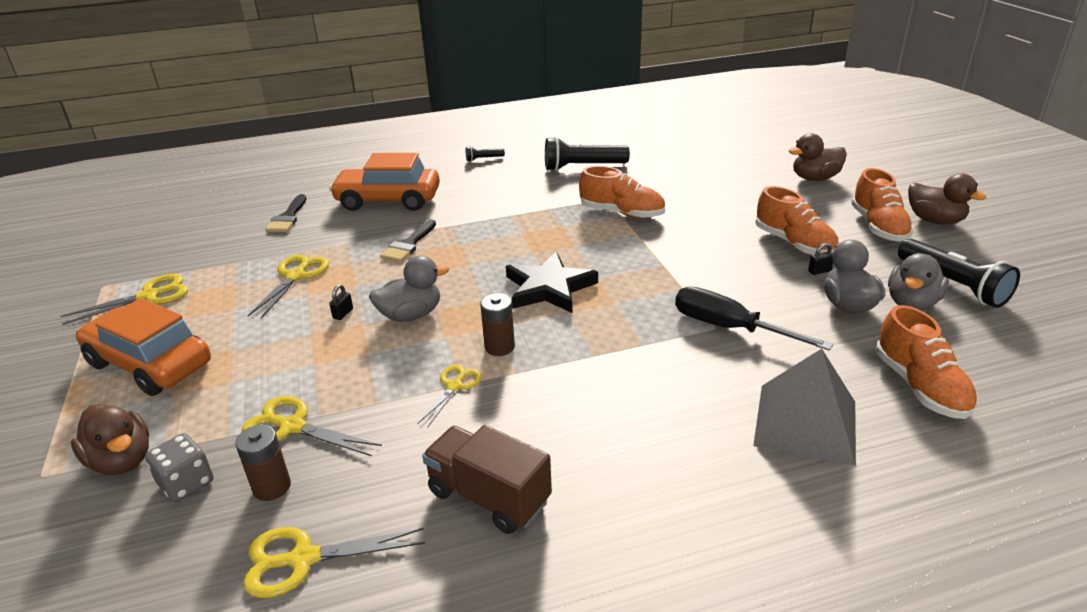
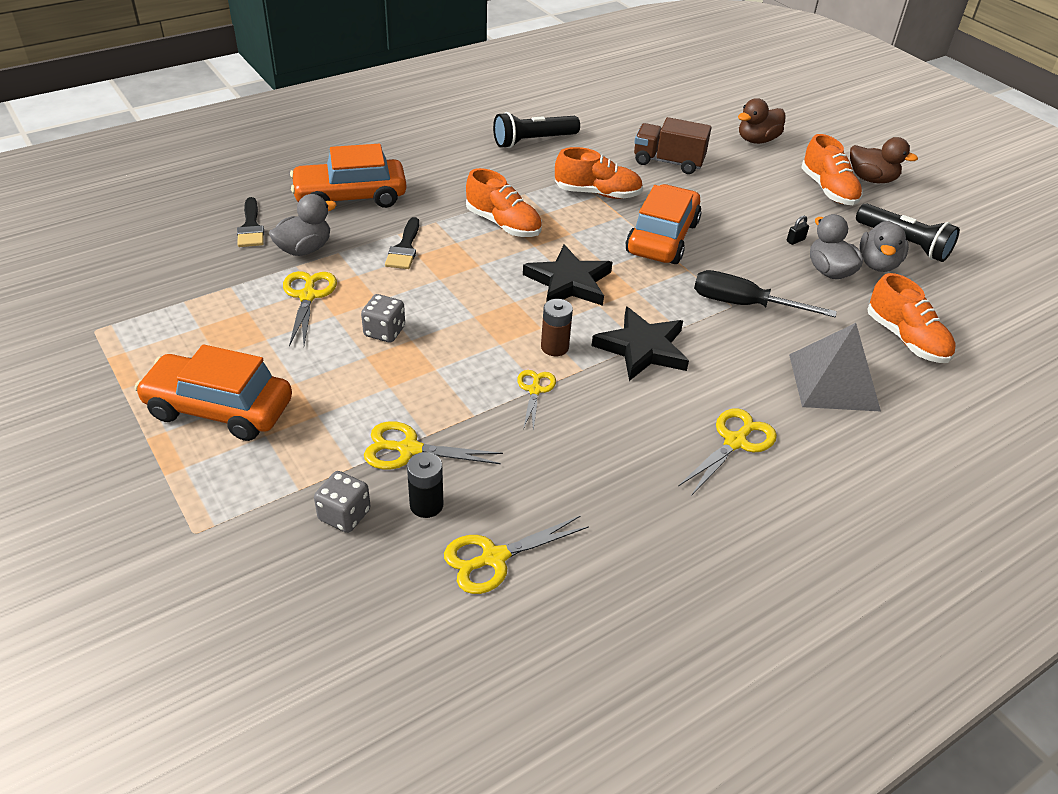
camera: 20 degrees left, 10 degrees up
(122, 460) = (265, 505): brown duck -> none
(149, 296) = (160, 336): yellow scissors -> yellow scissors (735, 442)
(272, 487) = (426, 505): brown battery -> black battery
(343, 313) = (384, 331): black padlock -> grey dice
(411, 315) = (453, 325): grey duck -> grey duck (304, 249)
(483, 159) = (424, 137): black flashlight -> none
(489, 497) = (617, 482): brown truck -> brown truck (668, 162)
(593, 359) = (642, 348): none -> black star
(669, 257) = (662, 238): none -> orange car
(794, 244) = (765, 214): orange shoe -> orange shoe (503, 224)

